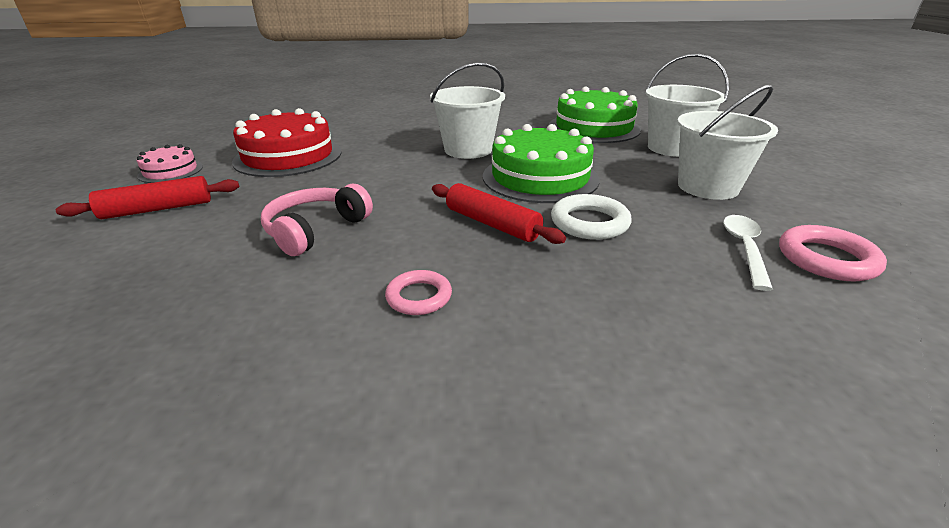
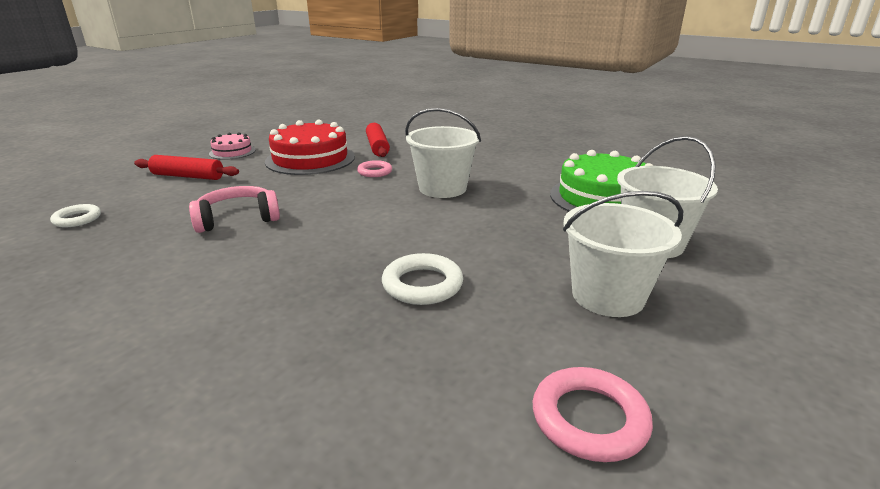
camera: 35 degrees right, 5 degrees down
(74, 301) = (77, 219): none -> white ring
(419, 297) = (213, 288): pink ring -> pink ring (374, 172)
(492, 224) = (348, 256): red rolling pin -> red rolling pin (377, 147)
(540, 177) = (457, 231): green cake -> none
(744, 248) = (519, 367): white spoon -> none

